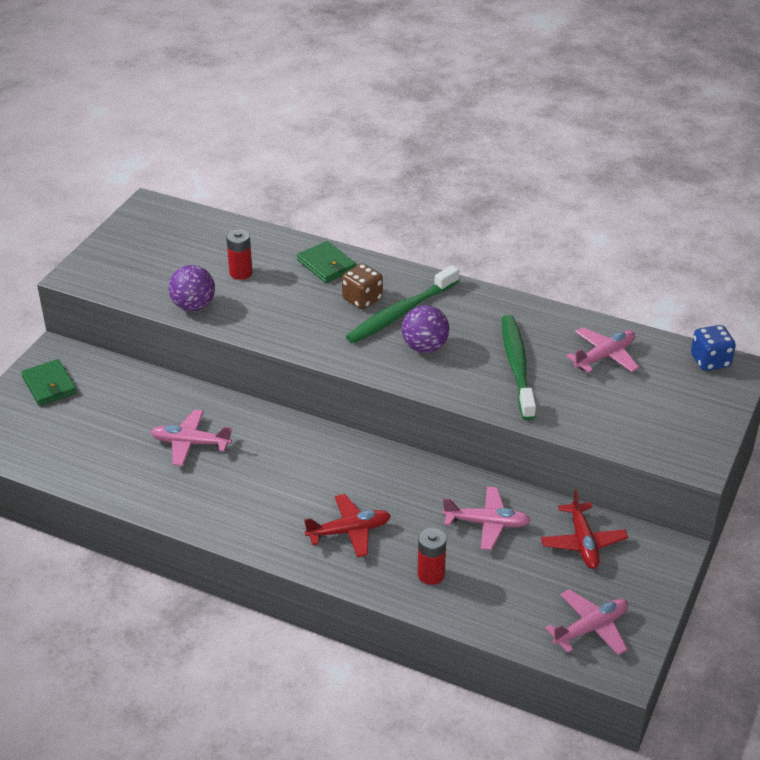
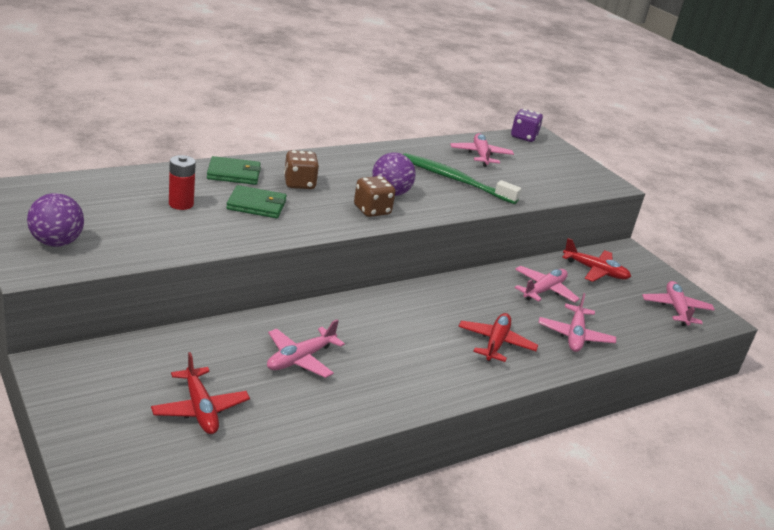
camera: 60 degrees left, 10 degrees down
(49, 385) = (98, 392): green wallet -> green wallet (256, 205)
(80, 433) = (200, 409): none -> red plane
(193, 306) = (189, 241): purple ball -> purple ball (57, 243)
(375, 354) = (372, 210): none -> brown dice
(401, 313) = (338, 181): green toothbrush -> none
(431, 574) = (575, 336): red battery -> pink plane
(710, 361) = (523, 137): blue dice -> purple dice

